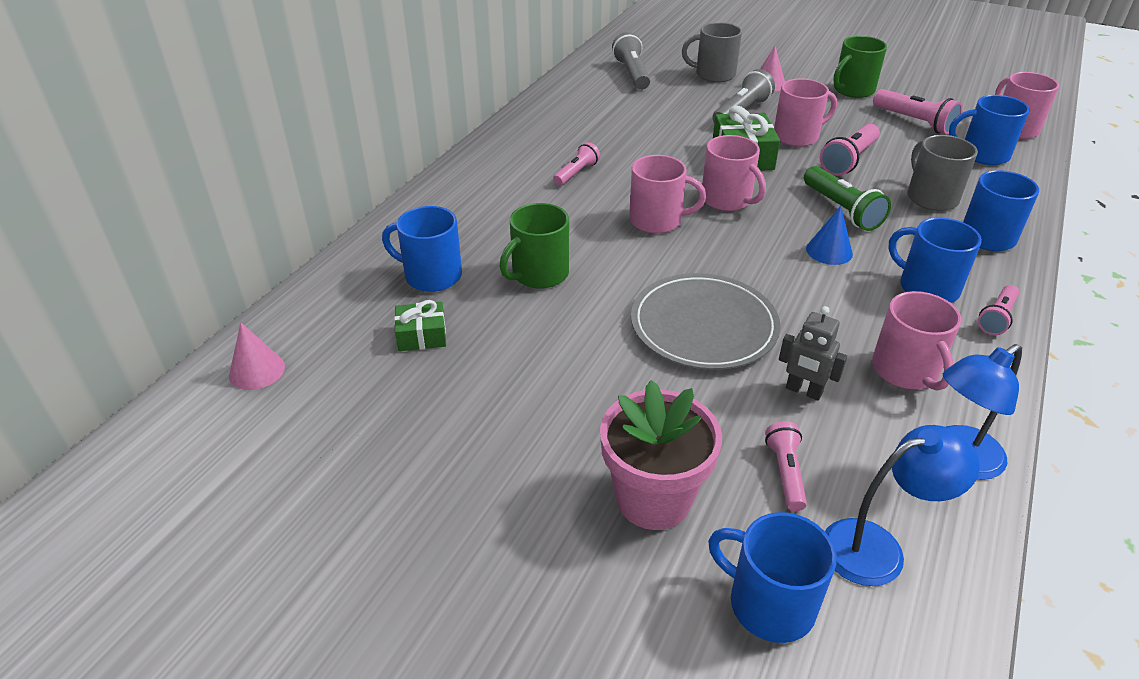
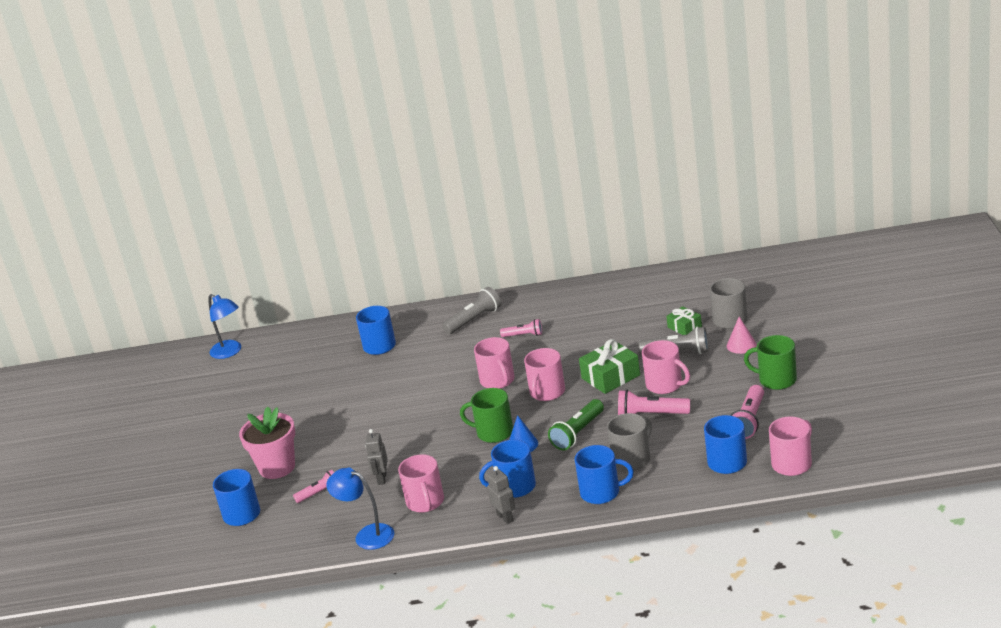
camera: 65 degrees right, 10 degrees down
(257, 370) = (275, 344): pink cone -> none
(422, 335) = (332, 367): green gift -> green gift (684, 327)
(539, 274) = (409, 371): green mug -> green mug (493, 432)
(632, 74) = (688, 292): grey flashlight -> grey flashlight (474, 320)
(703, 326) = (409, 433): grey plate -> none
(878, 547) = (292, 529): blue lamp -> blue lamp (230, 352)
(906, 371) = (425, 502): pink mug -> pink mug turned 60 degrees counterclockwise
(926, 288) = (515, 487): blue mug -> blue mug turned 120 degrees counterclockwise
(996, 318) = (505, 517): pink flashlight -> grey robot

